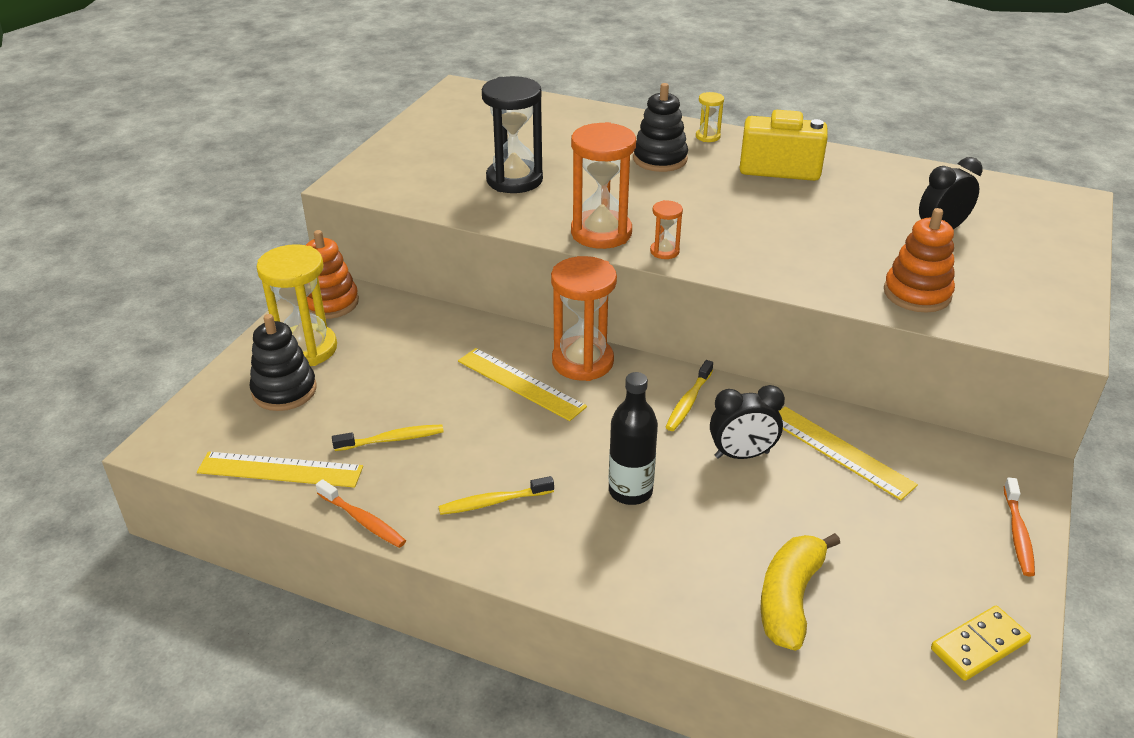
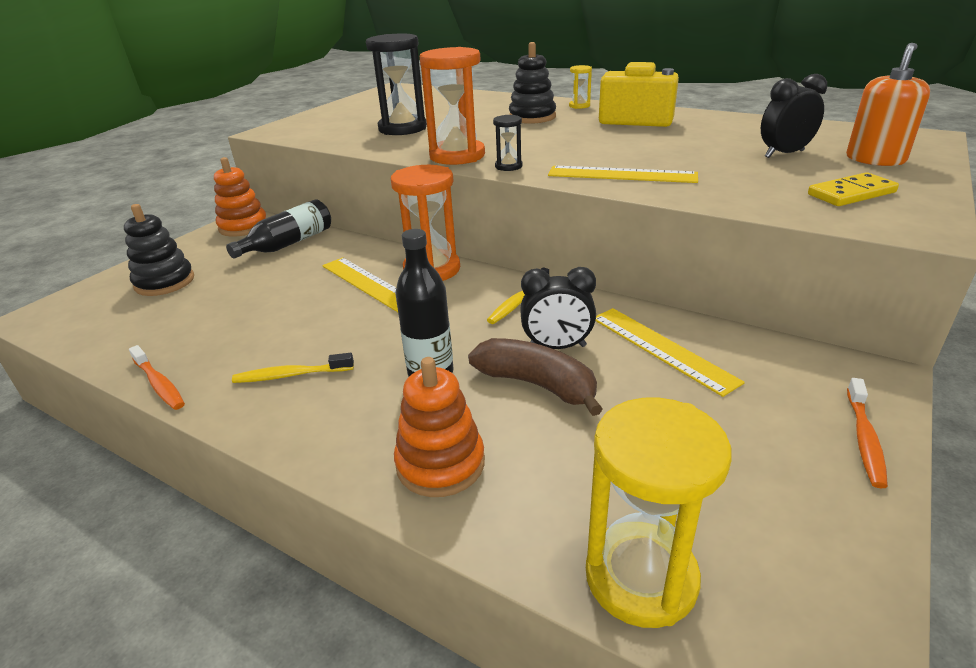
camera: 10 degrees right, 5 degrees down
(280, 469) = (117, 339): yellow ruler -> yellow ruler (621, 174)
(306, 349) = (203, 255): yellow hourglass -> yellow hourglass (641, 577)
(392, 439) = (230, 320): yellow toothbrush -> none
(400, 328) = (288, 244): none -> black bottle
(664, 251) = (508, 166): orange hourglass -> black hourglass
(734, 498) = (537, 384): none -> brown banana
(789, 599) = (569, 491): yellow banana -> none
(917, 294) = (753, 194): orange stacking toy -> orange stacking toy (440, 464)
(979, 646) = (809, 570): yellow domino -> yellow domino (851, 193)
(1027, 239) = (875, 159): none -> orange soap dispenser

